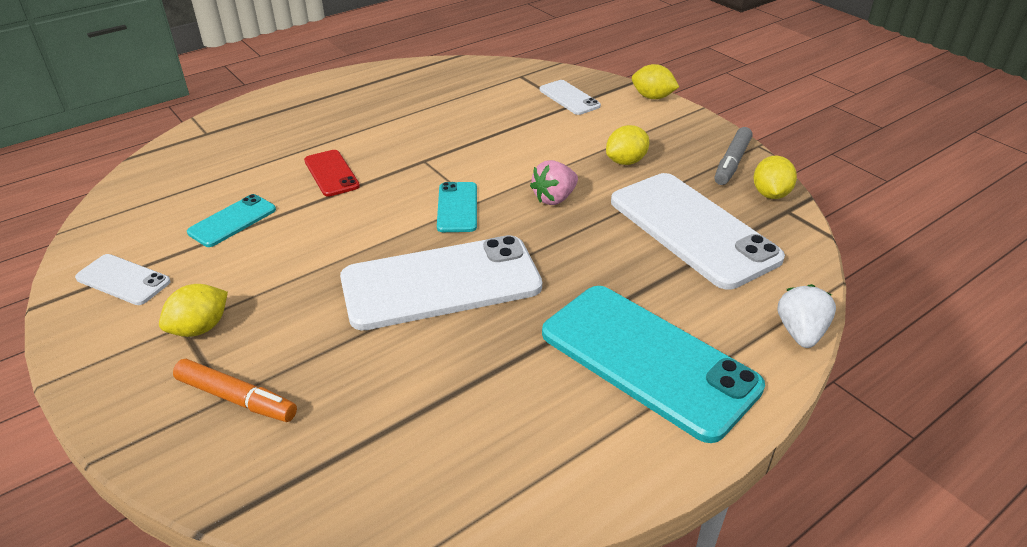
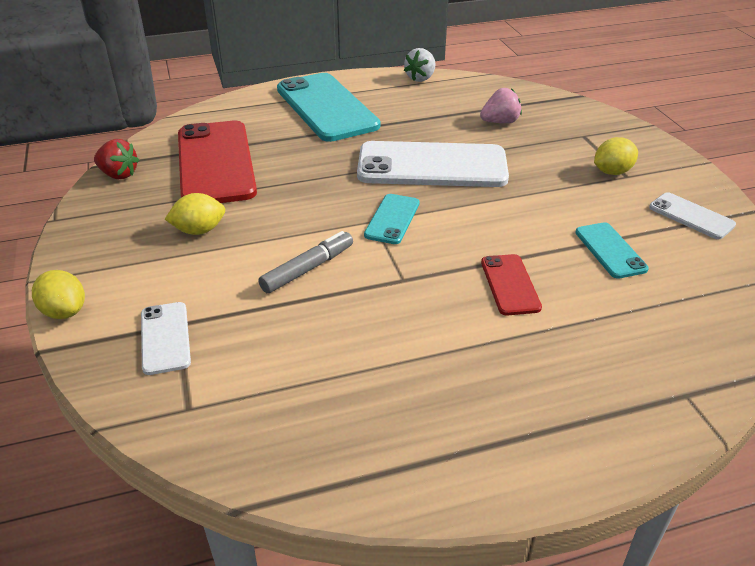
camera: 160 degrees left, 0 degrees up
(232, 221) = (610, 250): turquoise phone -> turquoise phone turned 75 degrees counterclockwise
(237, 398) = (576, 134): orange marker -> none
(554, 198) = (300, 209): pink strawberry -> pink strawberry (500, 122)
(693, 229) = (215, 163): white phone -> red phone
(732, 163) = (106, 207): grey marker -> grey marker (308, 269)
(770, 194) = (119, 175): yellow lemon -> red strawberry
(800, 333) = (227, 102): white strawberry -> white strawberry (420, 78)

